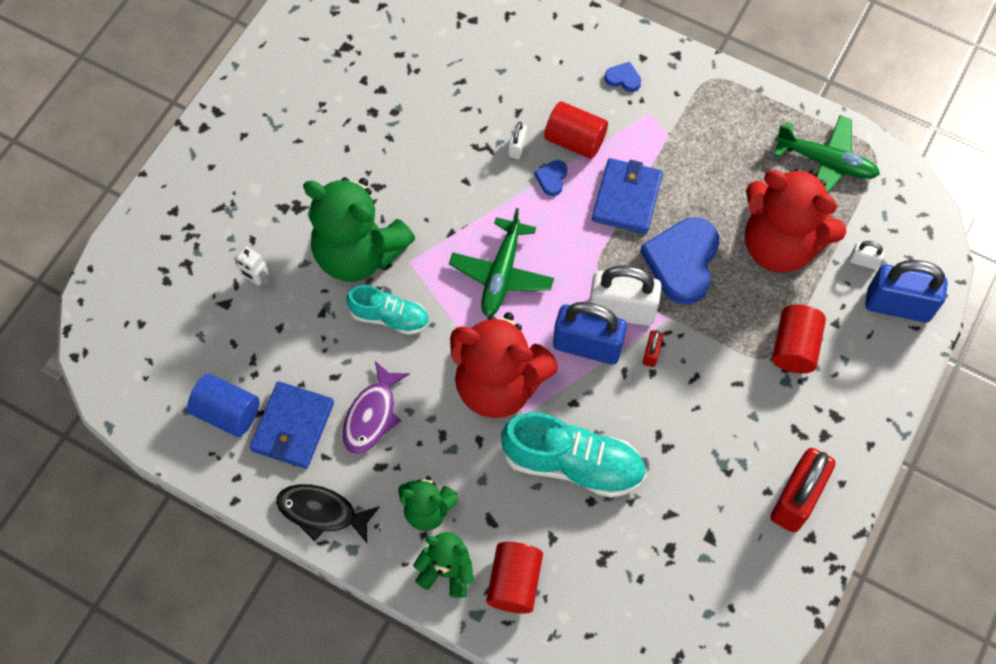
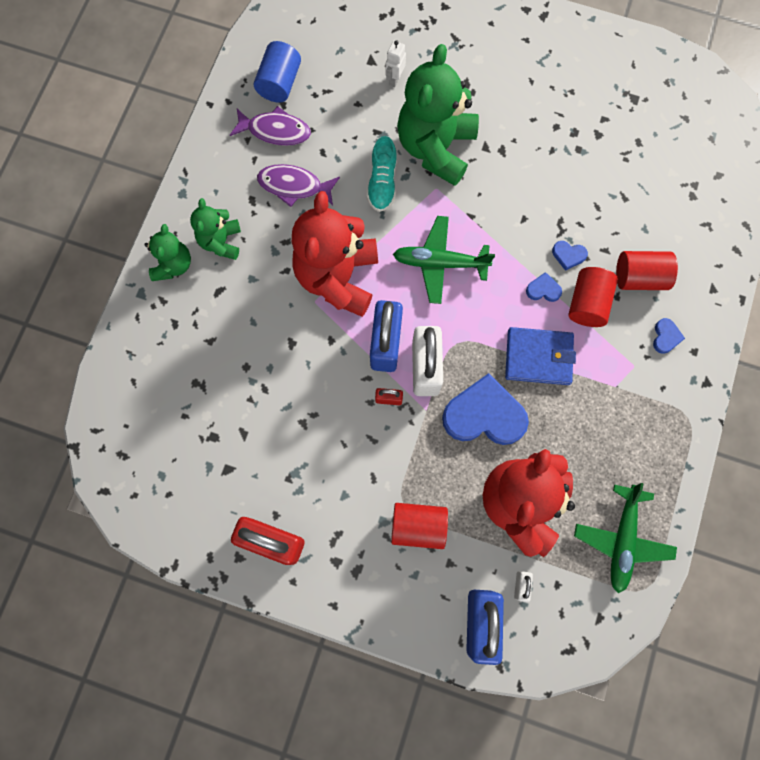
camera: 80 degrees right, 10 degrees up
(293, 426) = (275, 131): blue wallet -> purple fish
(322, 512) = (208, 166): black fish -> none
(514, 582) = (169, 317): red cylinder -> red cylinder (639, 277)
(517, 147) = (568, 255): white padlock -> blue heart
(573, 464) = (276, 347): turquoise shoe -> none

